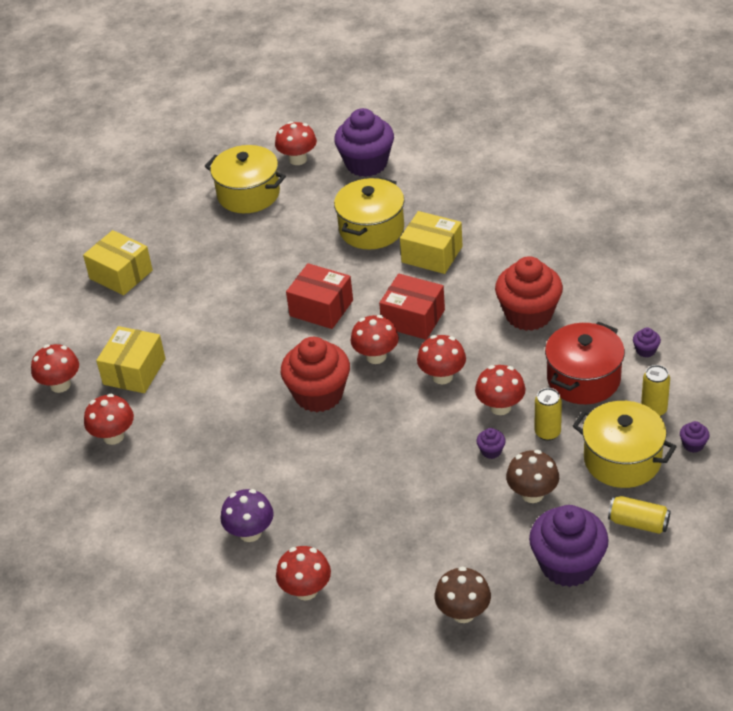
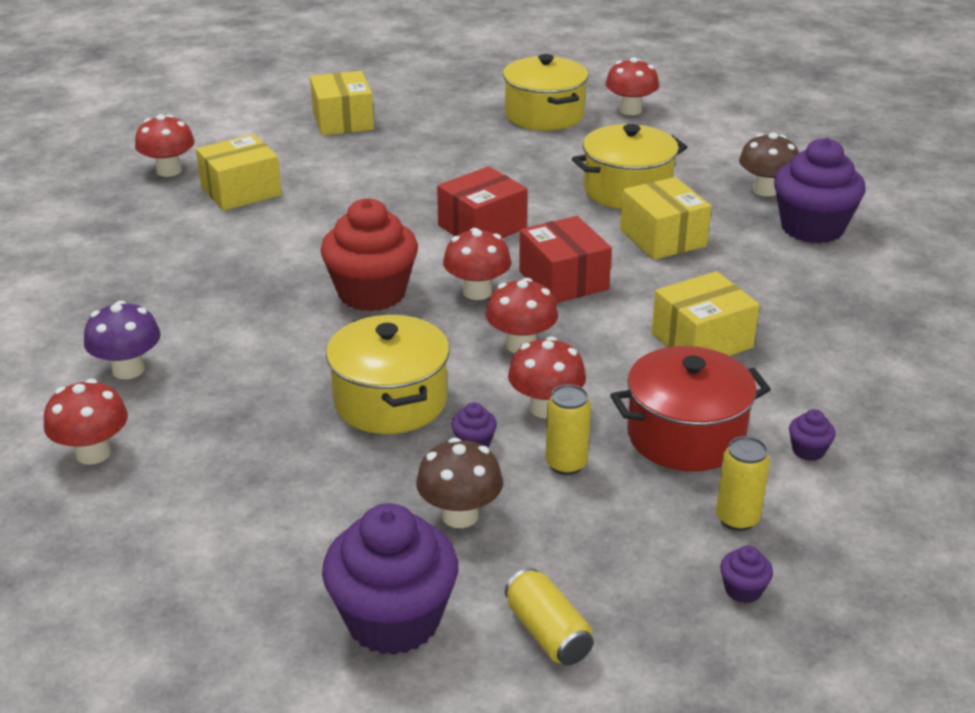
camera: 35 degrees right, 10 degrees down
(113, 436) = (146, 228): red mushroom -> none
(321, 308) = (482, 227): red box -> red box turned 75 degrees clockwise
(366, 163) = (696, 140): purple cupcake -> purple cupcake (812, 228)
(463, 613) = (204, 586): brown mushroom -> brown mushroom (765, 190)
(528, 314) = (701, 340): red cupcake -> yellow box
(622, 460) = (622, 548): yellow pot -> yellow pot (390, 401)

